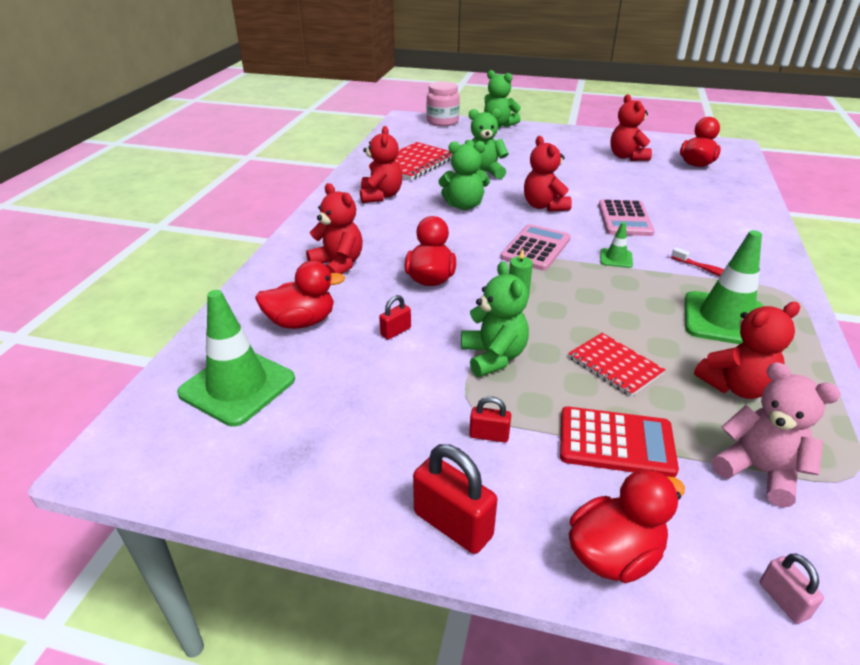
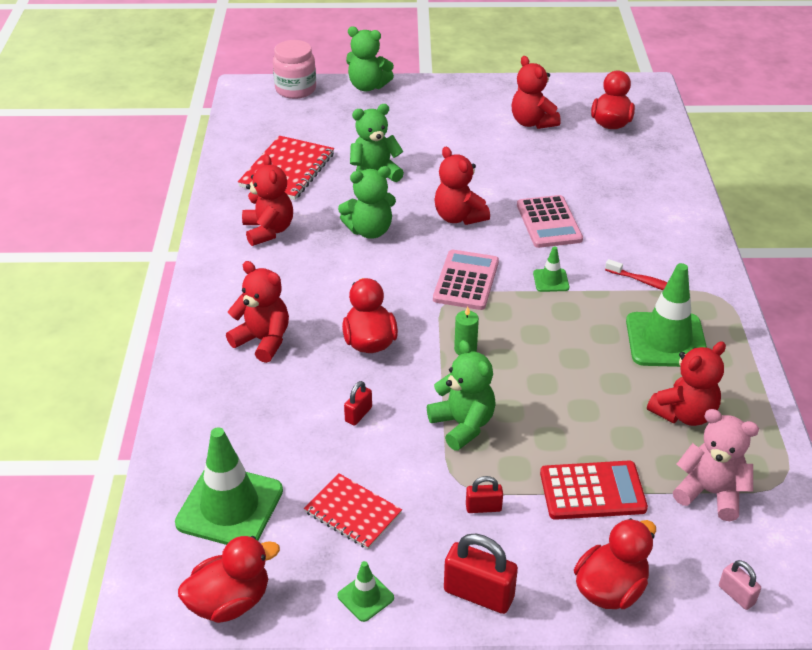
camera: 15 degrees left, 5 degrees up
(301, 322) = (257, 421): red duck -> red duck (230, 602)
(326, 499) = (365, 597): none -> green traffic cone
(614, 365) = (576, 412): red notebook -> red notebook (353, 512)

